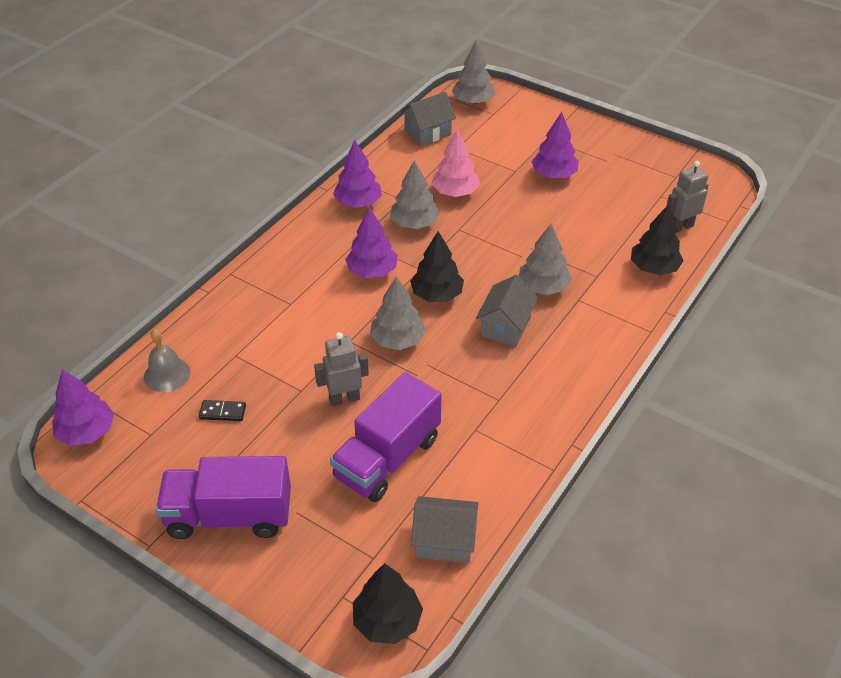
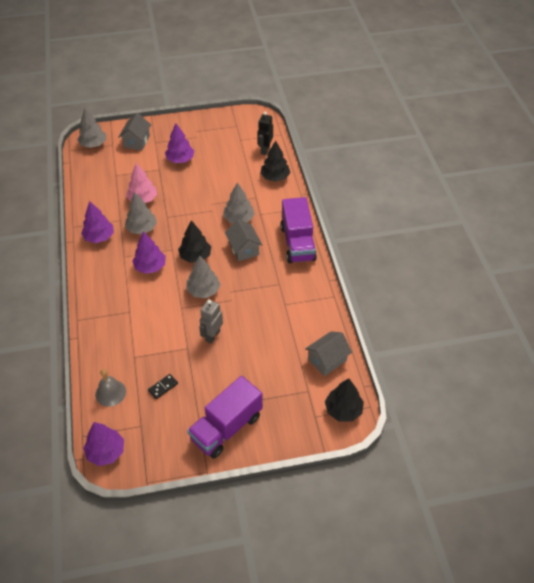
camera: 45 degrees left, 5 degrees up
(387, 458) = (263, 346): purple truck -> purple truck (297, 243)
(427, 133) = (90, 176): grey house -> grey house (136, 141)
(680, 227) = (265, 150): grey robot -> black robot

